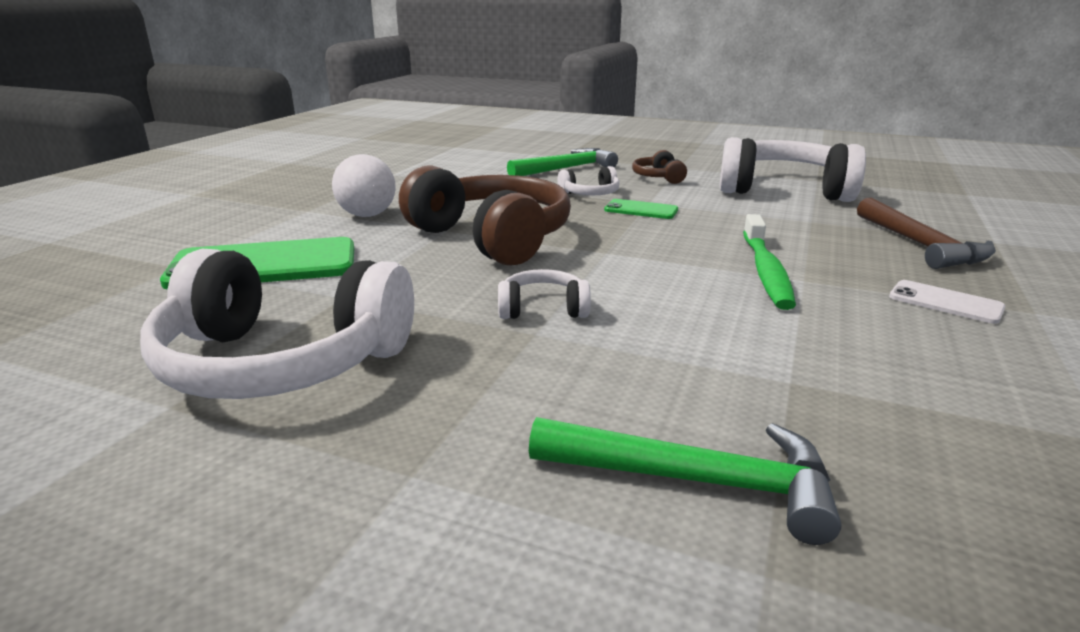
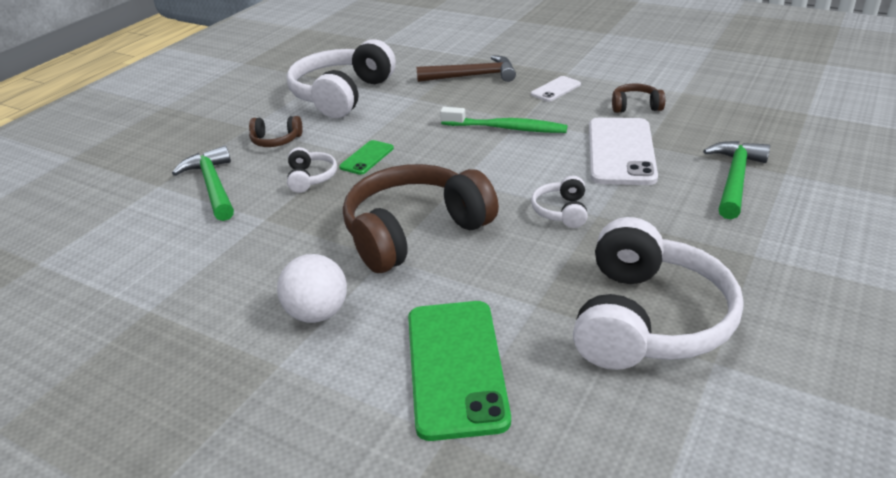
camera: 80 degrees left, 10 degrees up
(747, 356) = (621, 151): none -> white phone
(955, 376) = (635, 106): none -> brown headphones

